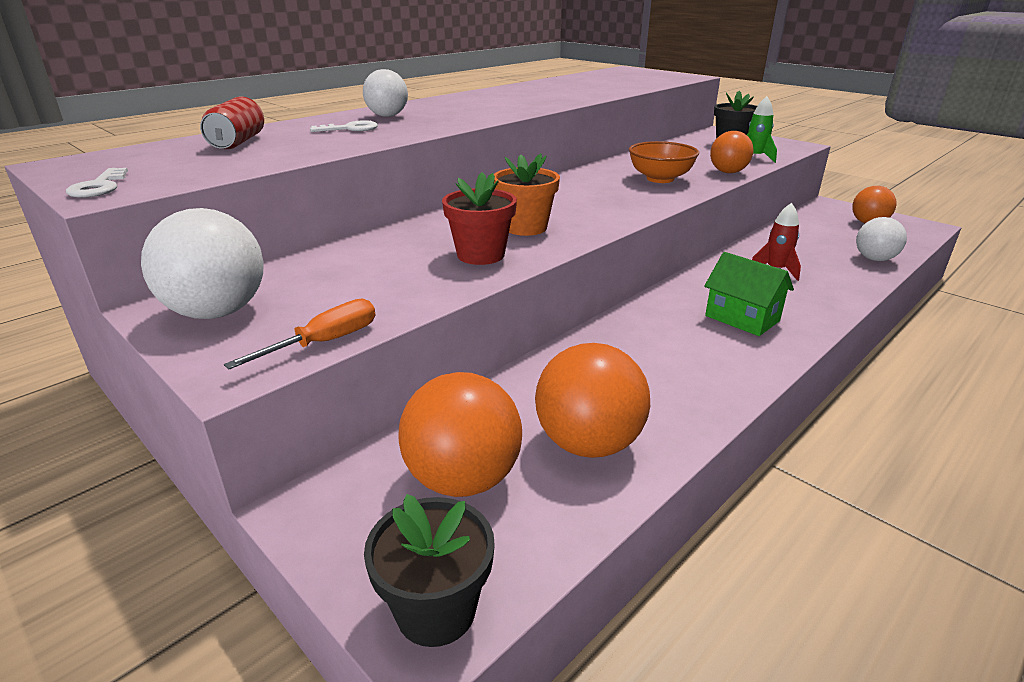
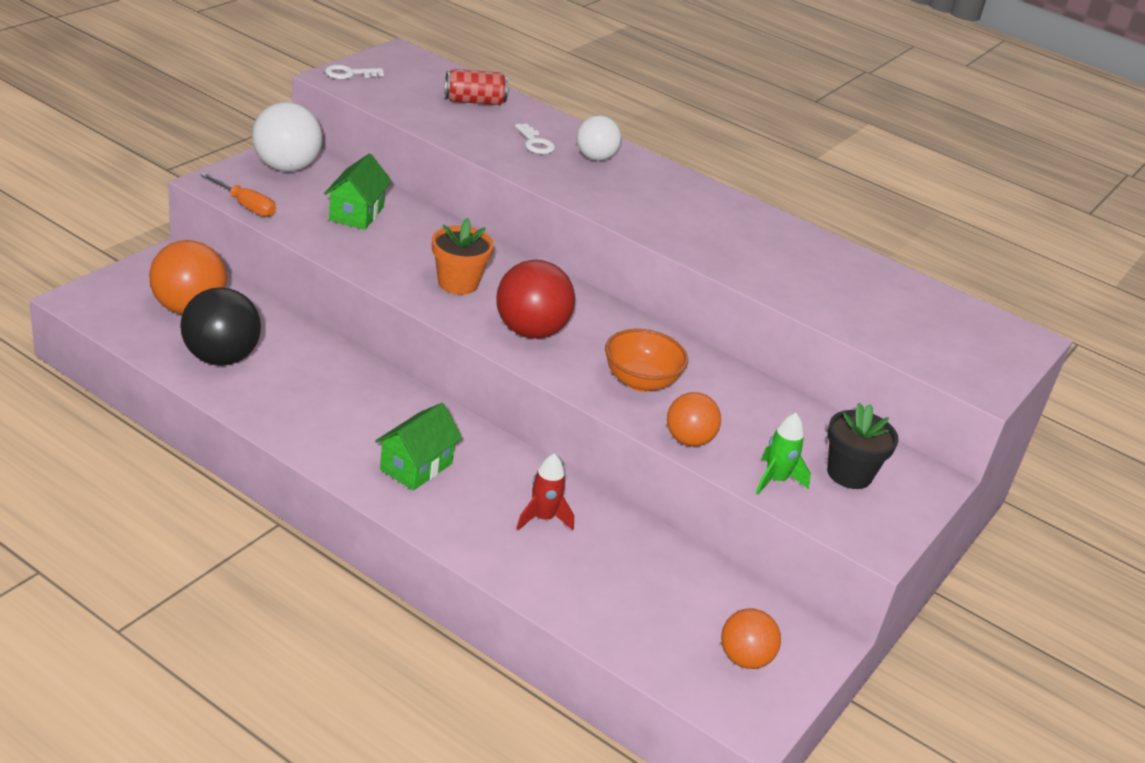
camera: 75 degrees right, 5 degrees up
(369, 270) = (356, 213): none -> green house
(436, 610) = (91, 301): black flower pot -> none
(481, 255) = (390, 260): red flower pot -> none
(588, 443) = (221, 358): orange ball -> black ball
(603, 205) = (530, 331): none -> red ball
(874, 259) = (599, 617): white ball -> none

